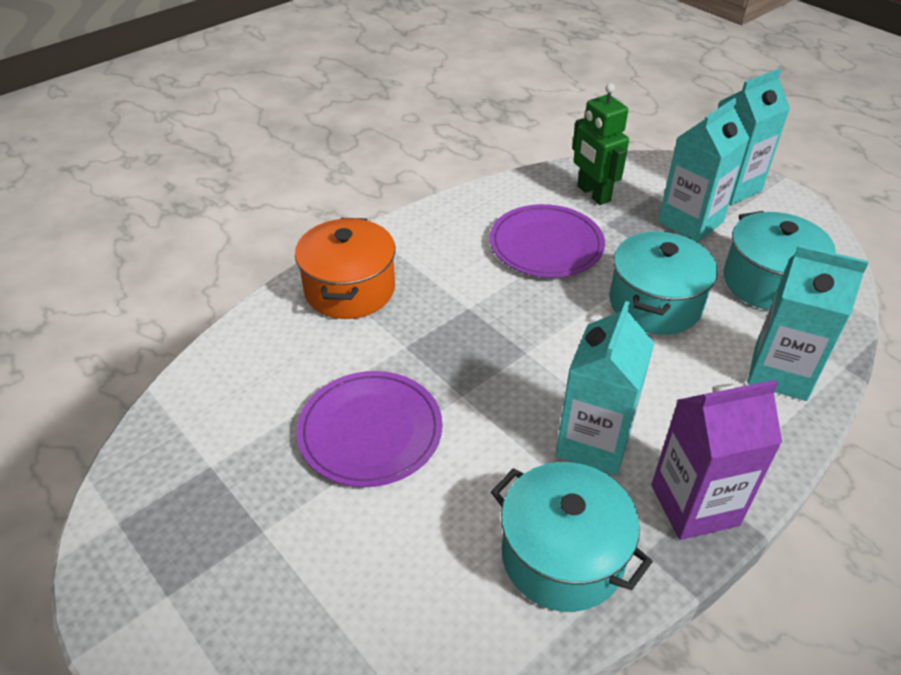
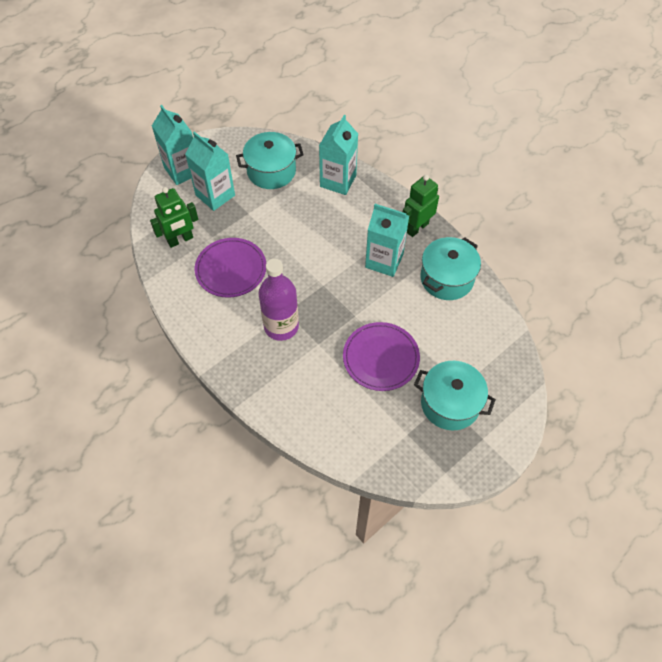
camera: 90 degrees left, 15 degrees up
(350, 289) = (267, 377): orange pot -> none
(440, 302) = (281, 326): none -> purple bottle
(655, 304) = (286, 223): turquoise pot -> turquoise pot (450, 403)
(694, 505) = (417, 227): purple carton -> green robot

